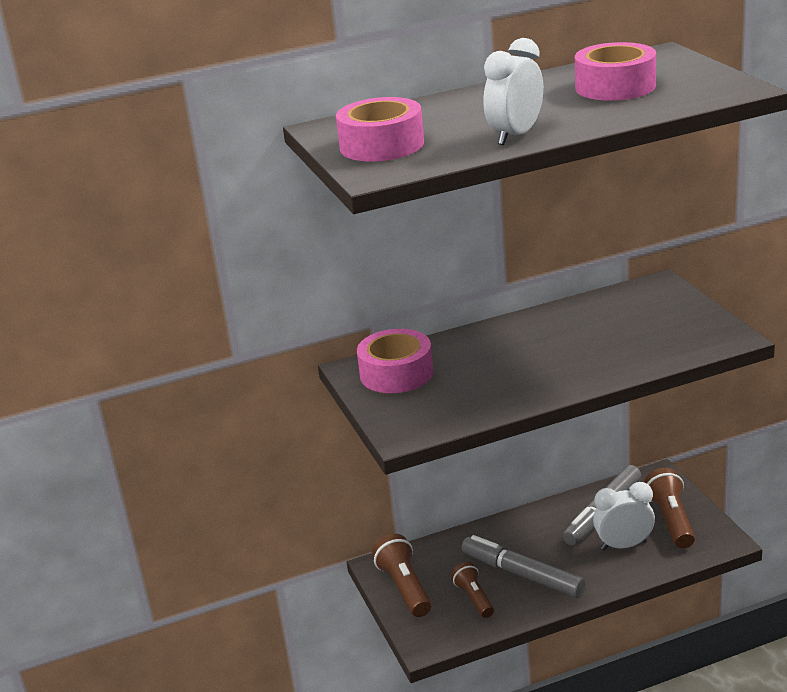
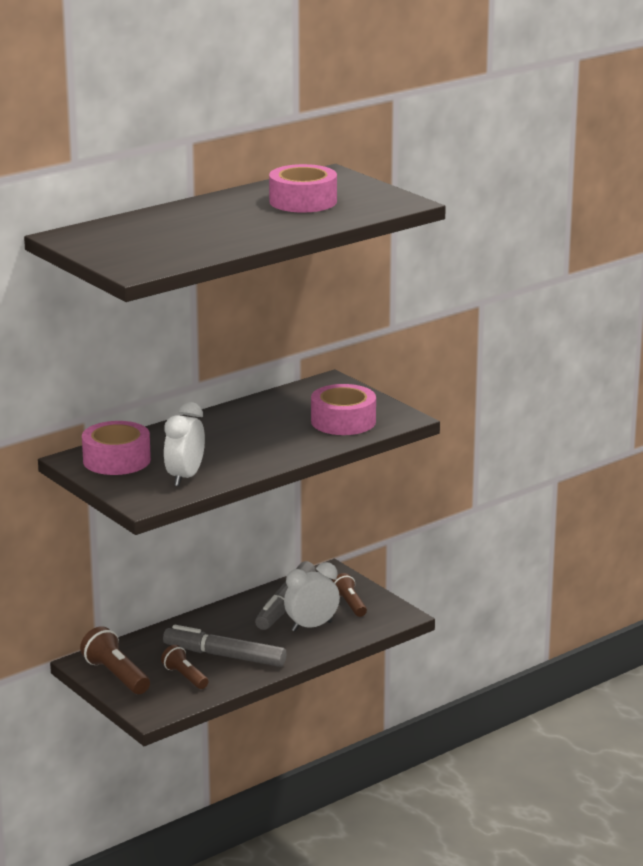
camera: 20 degrees left, 5 degrees down
(382, 145) = (126, 249): pink tape -> pink tape (343, 421)
(515, 136) = (237, 240): white clock -> white clock (185, 477)
(671, 520) = (349, 604): brown flashlight -> brown flashlight, size x0.66

